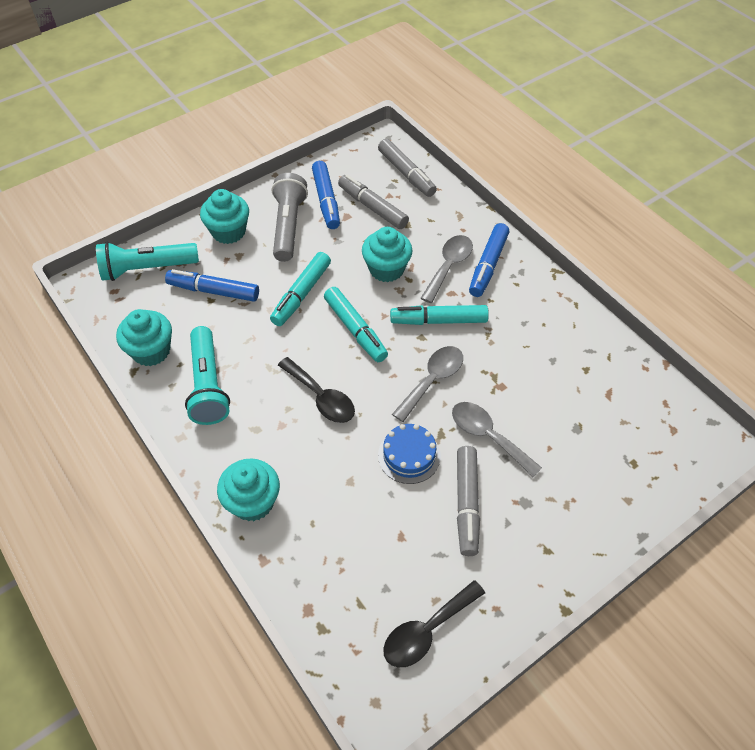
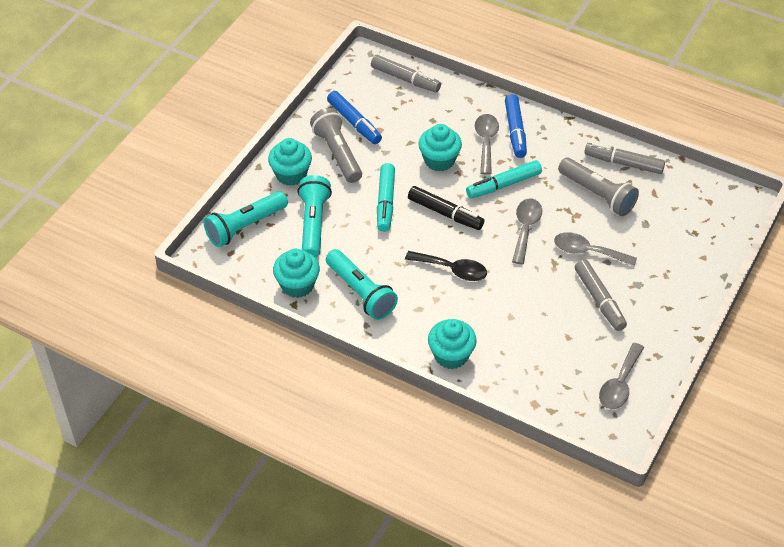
camera: 25 degrees left, 5 degrees down
(214, 291) = (313, 224): blue marker -> turquoise flashlight
(355, 329) = (445, 213): turquoise marker -> black marker
(372, 207) = (396, 116): grey marker -> grey marker (623, 163)
(409, 455) = (541, 284): blue cake -> none
(427, 630) = (620, 384): black spoon -> grey spoon
(539, 371) = (597, 194): none -> grey flashlight

